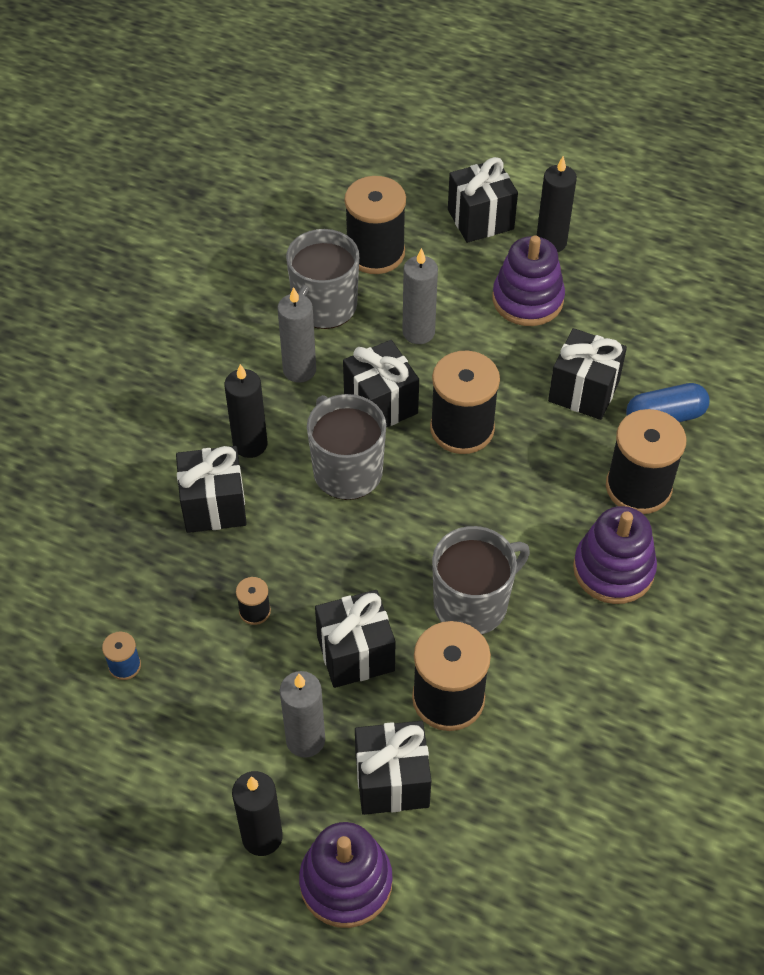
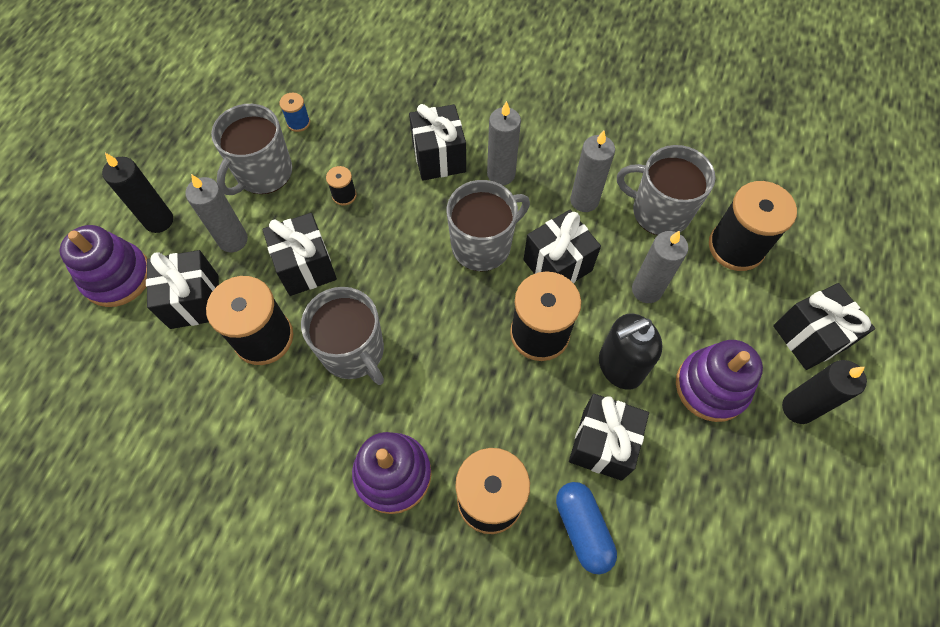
camera: 85 degrees right, 10 degrees up
(203, 707) = (263, 173): none -> grey mug
(250, 444) = (501, 174): black candle -> grey candle
(503, 366) = (619, 366): none -> black soap dispenser

